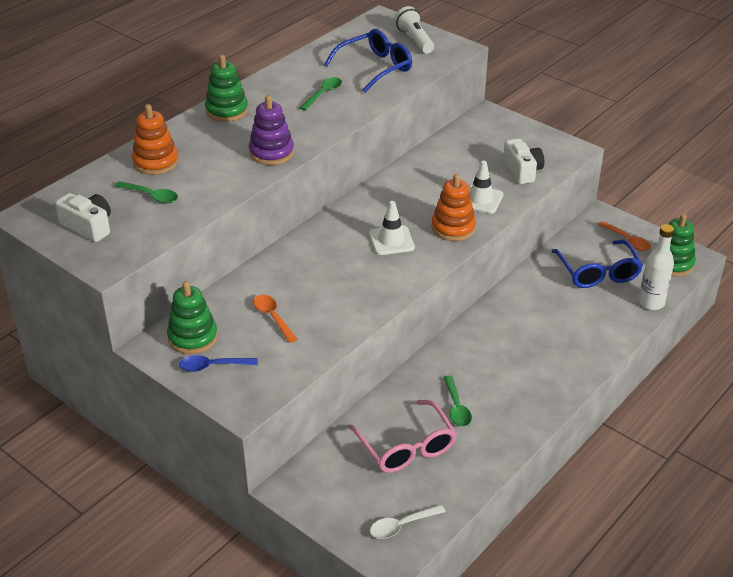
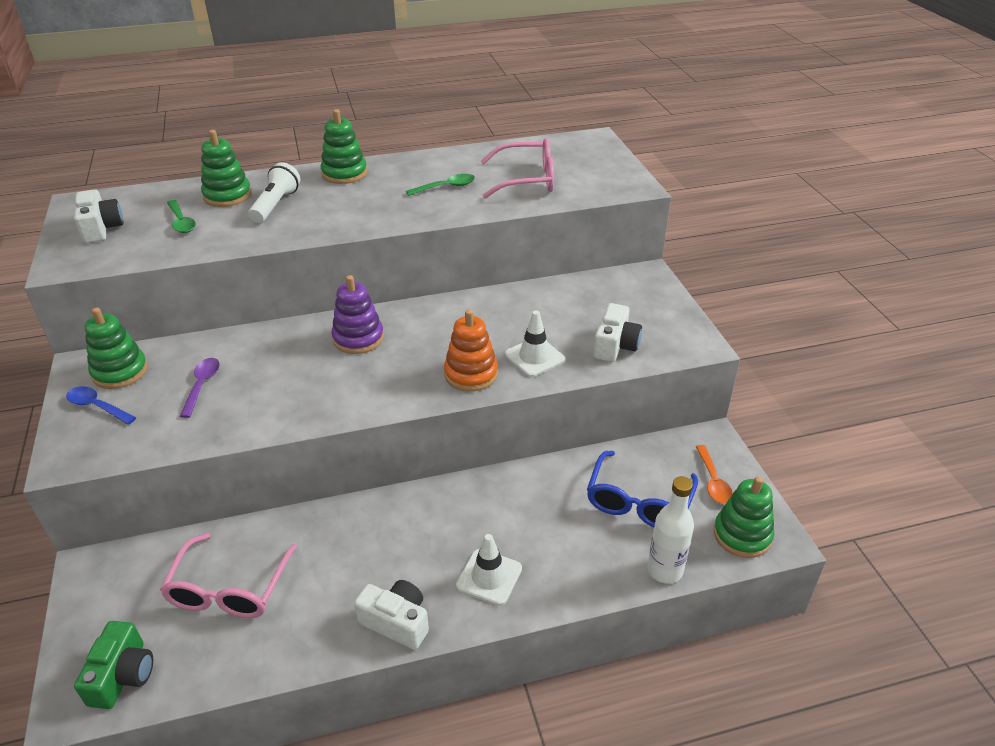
camera: 35 degrees right, 0 degrees up
(156, 162) = (227, 195): orange stacking toy -> green stacking toy
(271, 153) = (327, 222): purple stacking toy -> purple stacking toy (358, 338)
(273, 317) = (202, 385): orange spoon -> purple spoon
(375, 68) = (526, 180): blue glasses -> pink glasses
(391, 240) = (396, 360): white traffic cone -> white traffic cone (489, 577)
(402, 526) = (123, 675): white spoon -> green camera
(415, 40) = (600, 167): white flashlight -> white flashlight (276, 205)
(456, 407) = (323, 574): green spoon -> none
(534, 408) = (396, 622): none -> white camera

